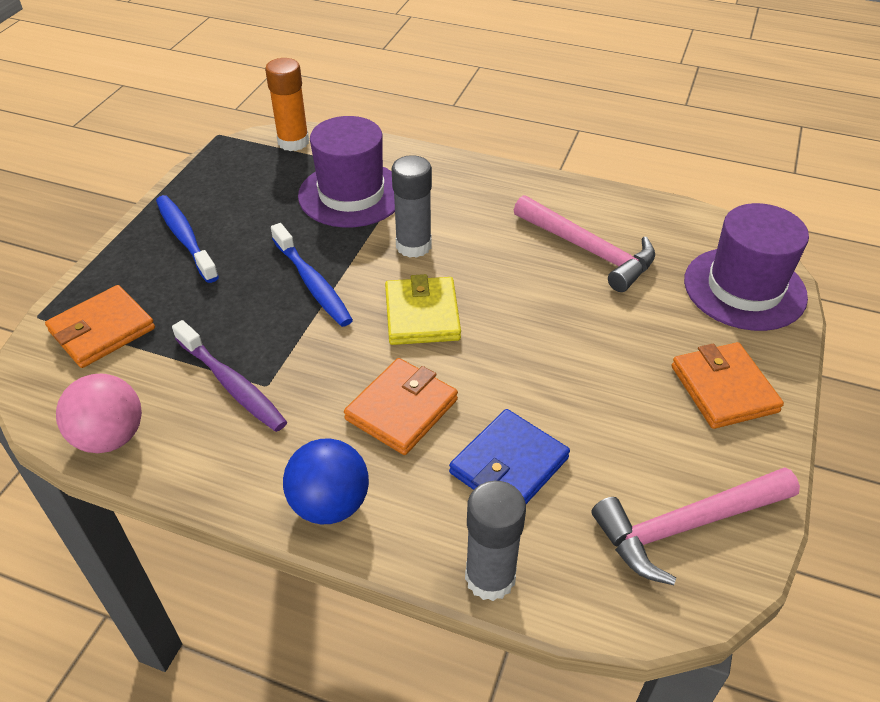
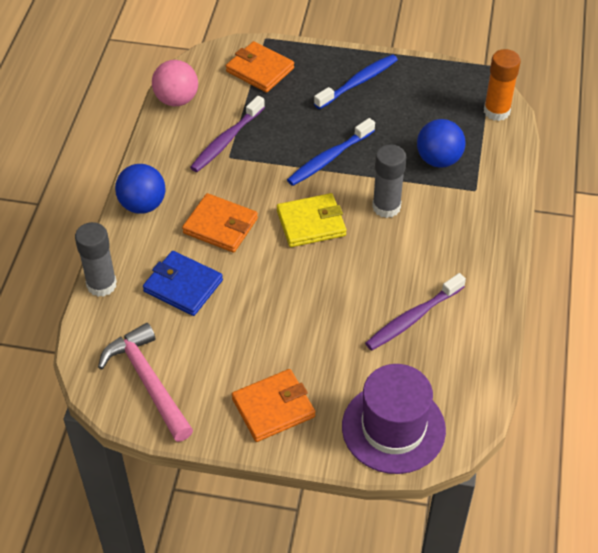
camera: 80 degrees right, 5 degrees up
(351, 194) = (438, 160): purple hat -> blue ball
(588, 250) = (413, 318): pink hammer -> purple toothbrush

